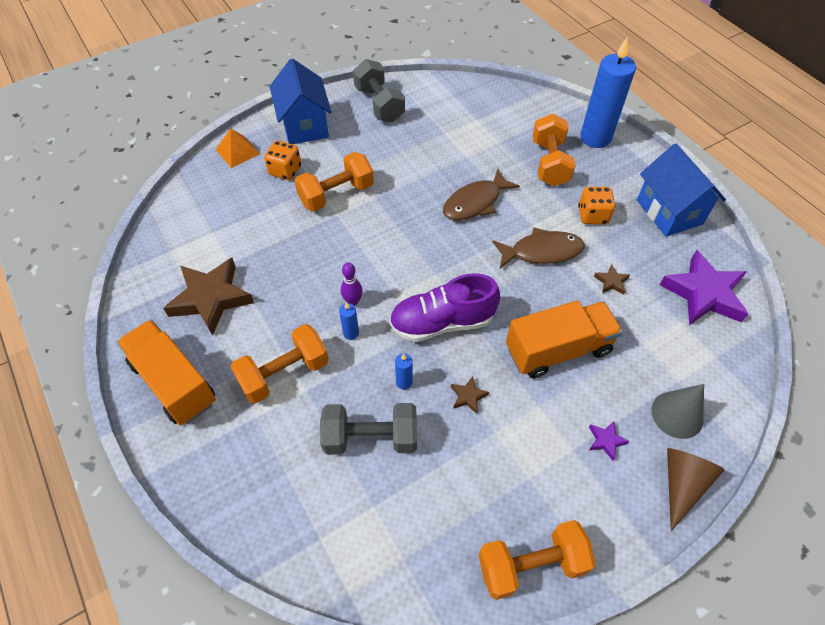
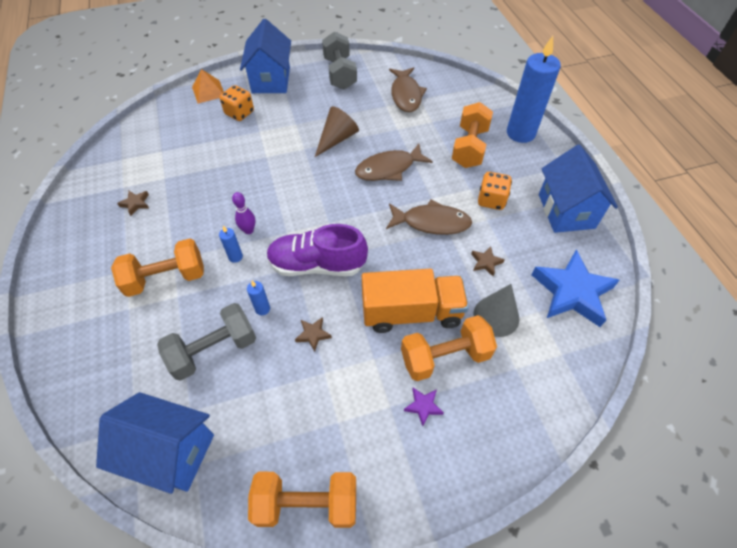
camera: 15 degrees right, 0 degrees up
(174, 383) = (76, 265): orange truck -> none
(211, 298) = (135, 204): brown star -> brown star, size x0.42
(336, 194) = (273, 140): orange dumbbell -> orange dumbbell (445, 357)
(370, 438) = (214, 350): grey dumbbell -> grey dumbbell turned 45 degrees counterclockwise
(372, 553) = (171, 452): none -> blue house
(461, 116) = (406, 95): none -> brown fish
(677, 414) = (502, 399): grey cone -> grey cone (496, 316)
(682, 484) = (481, 467): brown cone -> brown cone (337, 139)
(703, 293) = (572, 292): purple star -> blue star

